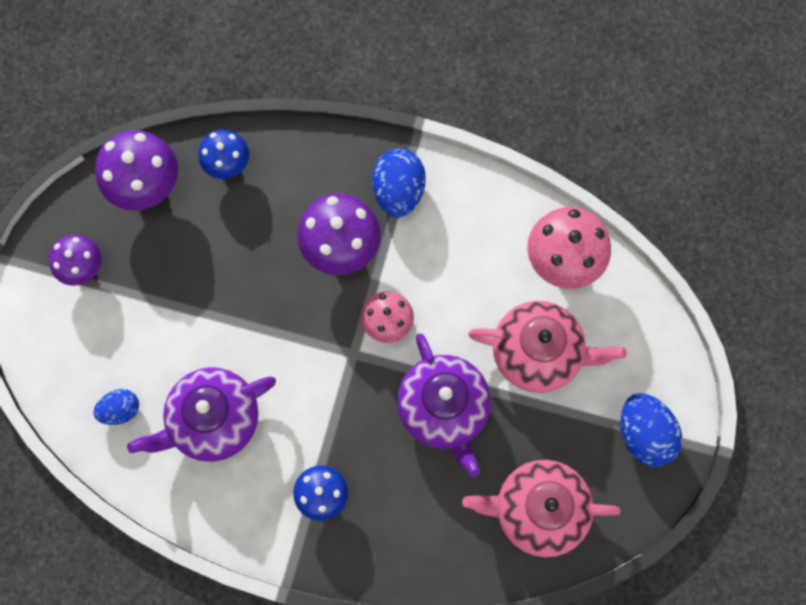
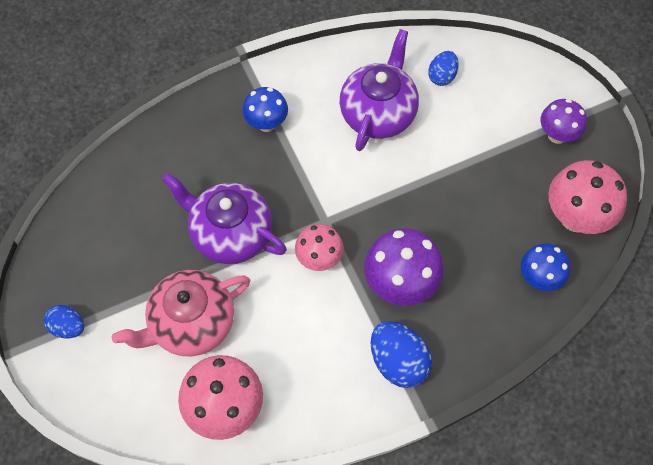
camera: 140 degrees right, 10 degrees down
(147, 188) = (575, 218): purple mushroom -> pink mushroom
(538, 510) = (111, 219): pink teapot -> none
(644, 434) = (68, 327): blue egg -> blue egg, size x0.61

